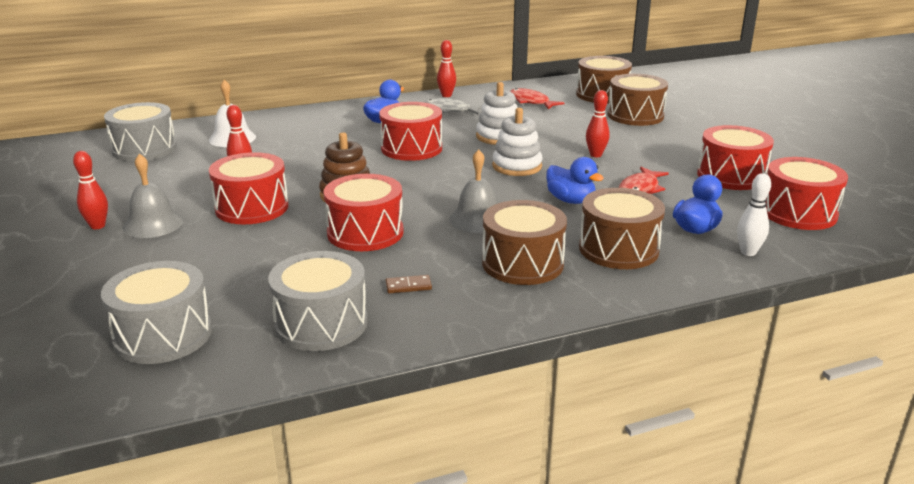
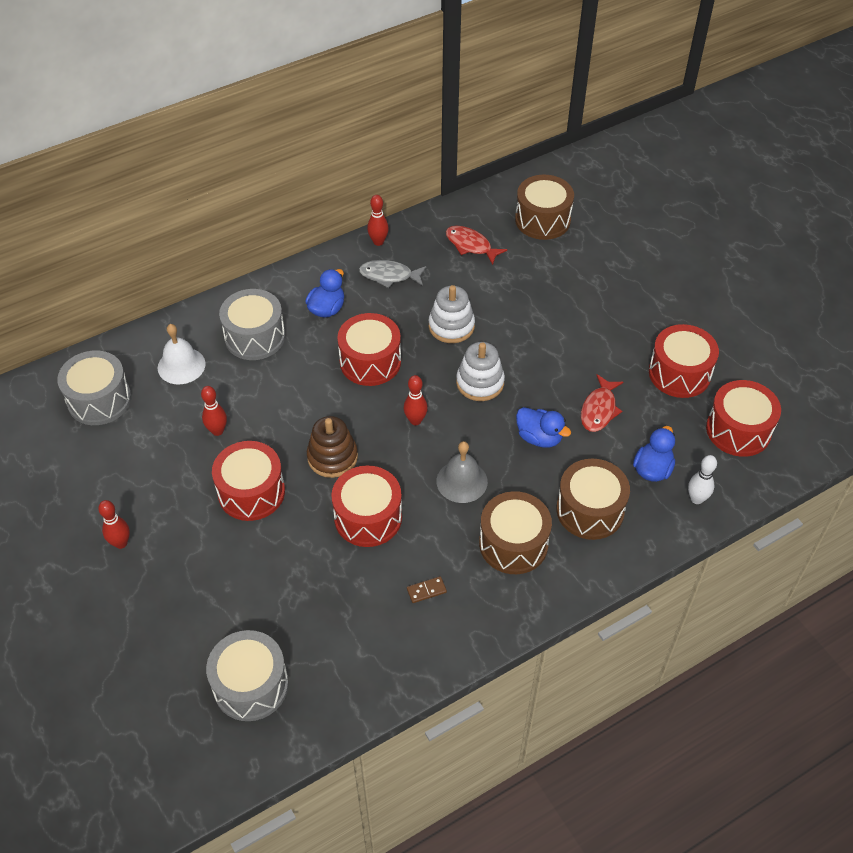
camera: 10 degrees left, 25 degrees up
(153, 224) = (171, 532): grey bell -> none
(321, 323) = (370, 650): grey drum -> grey drum (255, 337)
(595, 155) = (551, 350): red bowling pin -> red bowling pin (415, 420)
(635, 115) = (581, 263): brown drum -> none

